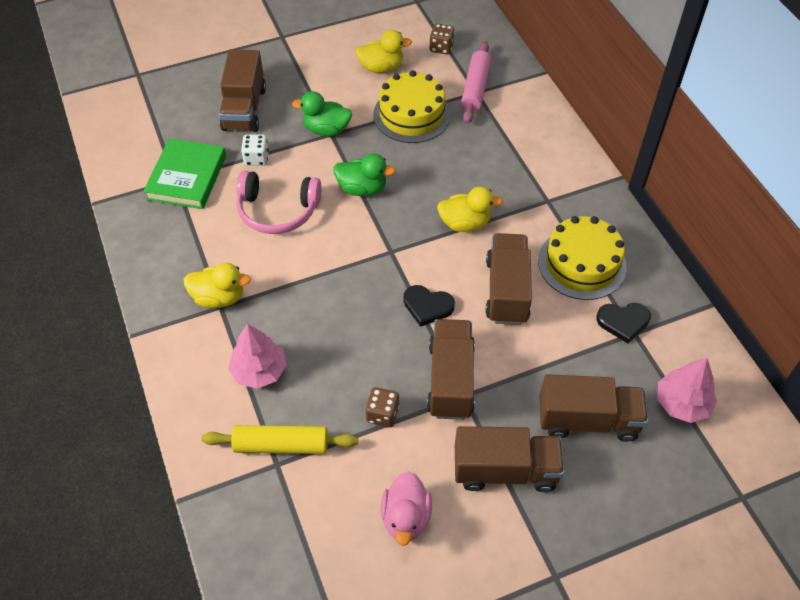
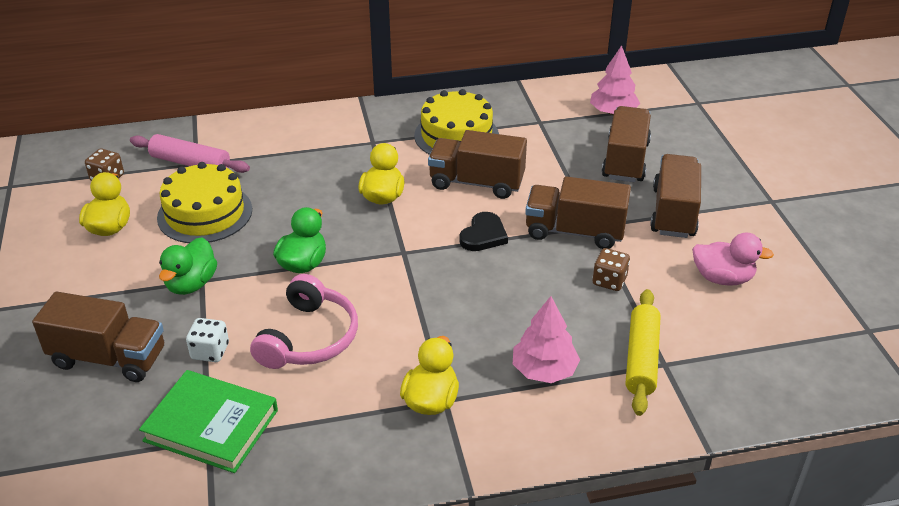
camera: 80 degrees left, 15 degrees down
(623, 322) = (527, 125): black heart -> none

